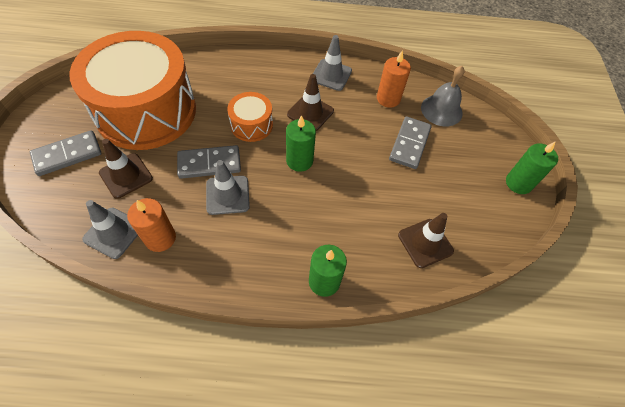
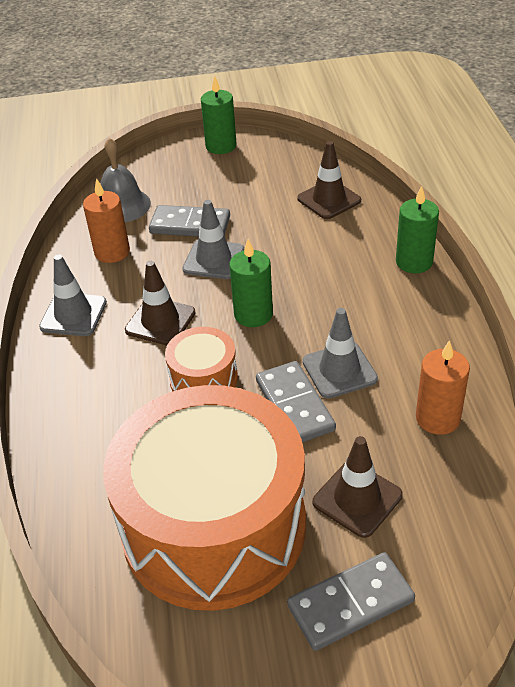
camera: 95 degrees left, 15 degrees down
(67, 155) = (351, 604): grey domino -> grey domino turned 75 degrees counterclockwise
(113, 233) = (457, 472): grey traffic cone -> grey traffic cone (213, 259)

